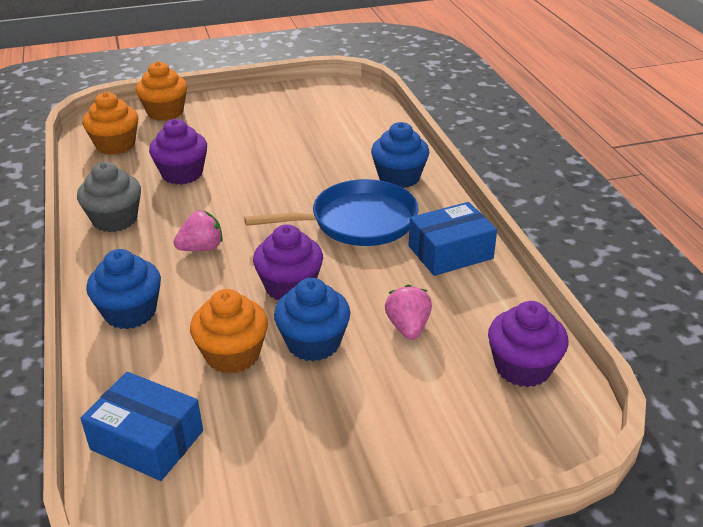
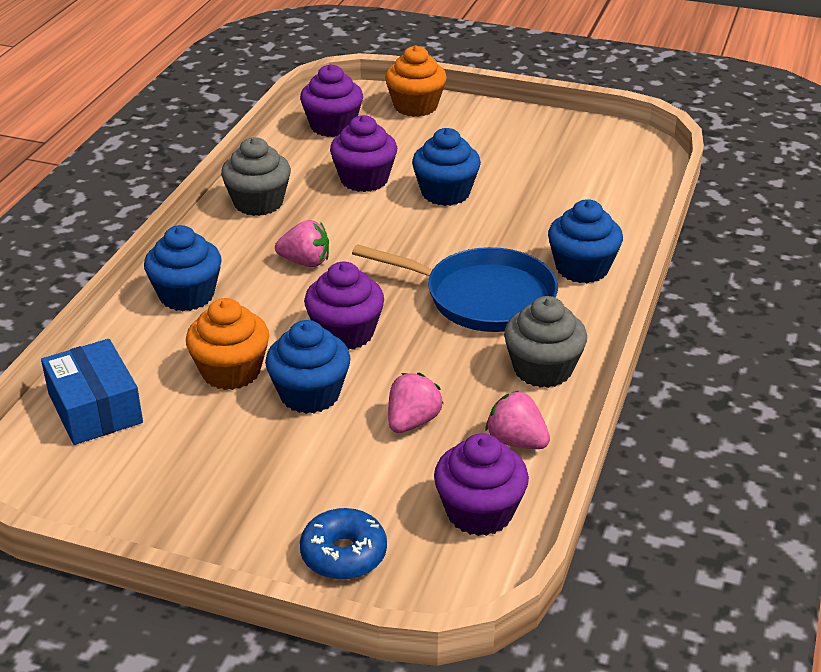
camera: 35 degrees right, 0 degrees up
(115, 145) = (332, 126): orange cupcake -> purple cupcake
(253, 162) = (445, 193): none -> blue cupcake
(450, 252) = (542, 369): blue box -> grey cupcake
(471, 448) = (343, 554): none -> blue donut
(489, 307) = (516, 441): none -> pink strawberry

